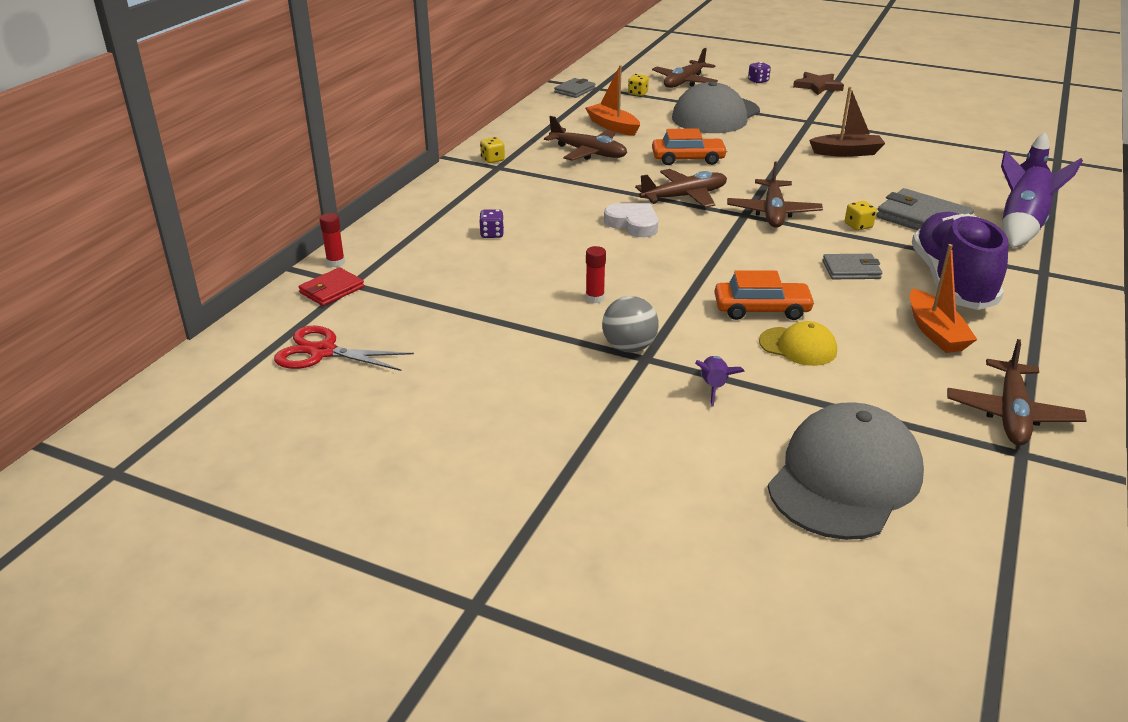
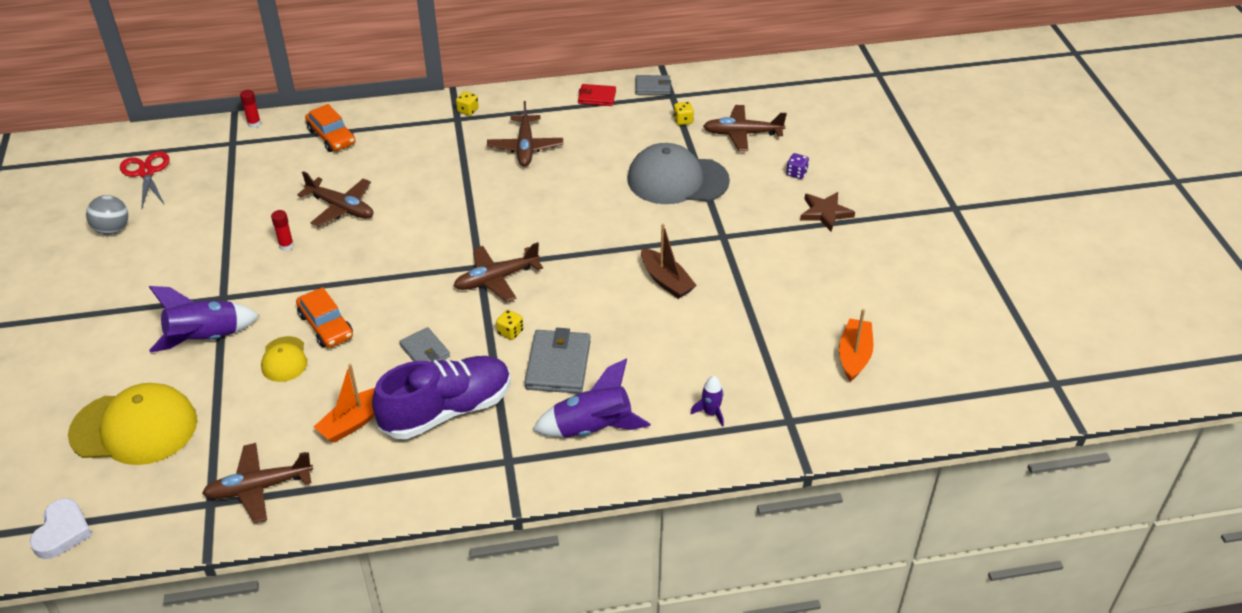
camera: 55 degrees right, 10 degrees up
(332, 290) = (219, 140): red wallet -> red wallet (597, 97)
(492, 234) = (344, 164): purple dice -> none
(613, 126) = (592, 137): orange boat -> orange boat (854, 356)
(629, 347) = (231, 285): grey ball -> grey ball (112, 229)
(633, 224) = (414, 218): white heart -> white heart (62, 532)
(684, 197) = (485, 225): brown plane -> brown plane (341, 208)
(688, 159) = (562, 200): orange car -> orange car (331, 137)
(714, 387) = (206, 339): purple rocket -> purple rocket, size x1.96
(845, 478) = (134, 428): grey cap -> yellow cap

